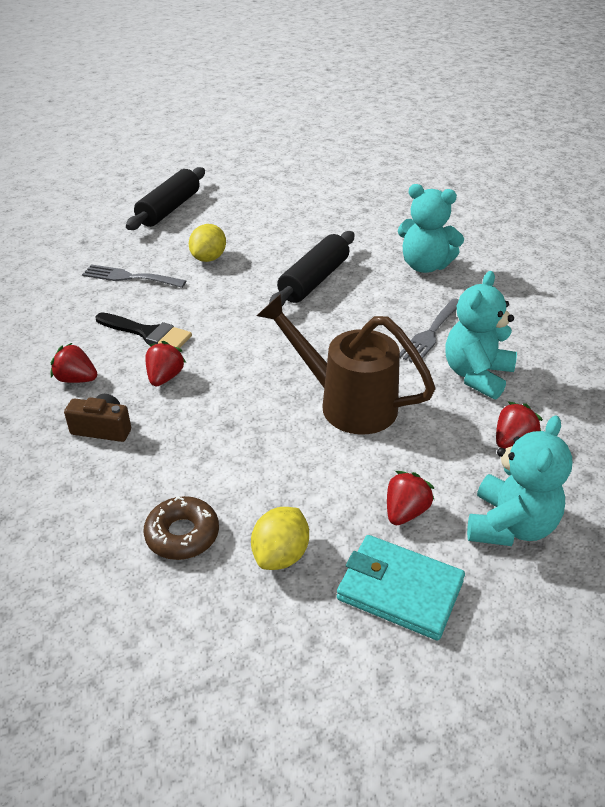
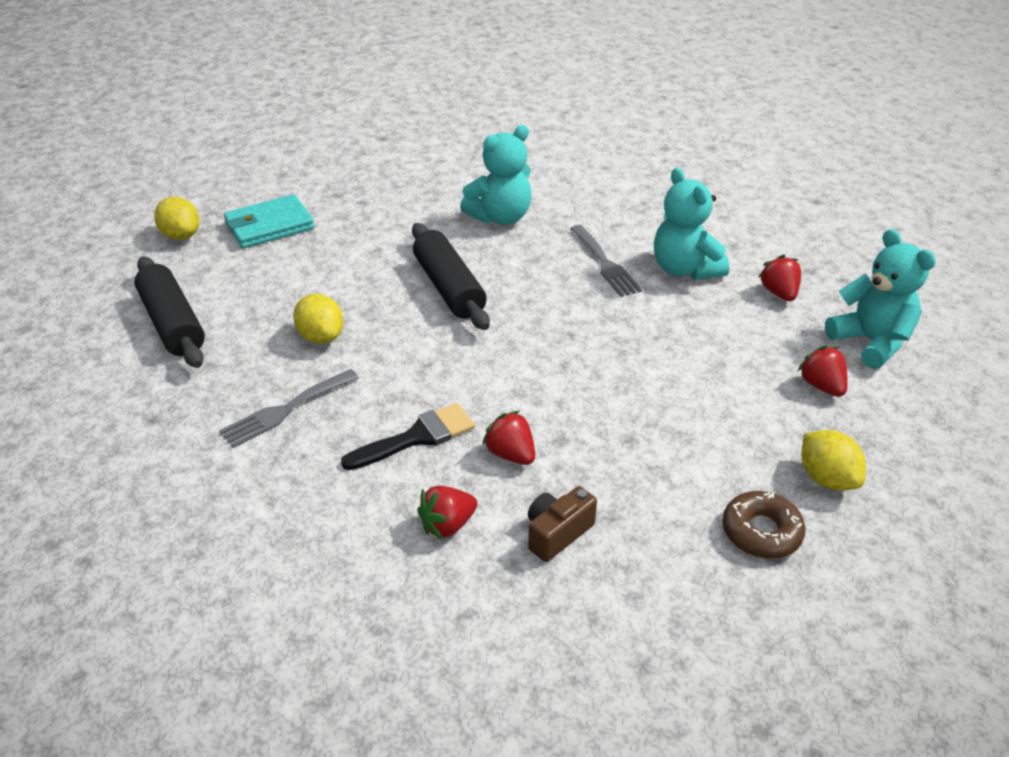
camera: 55 degrees left, 0 degrees up
(251, 173) = (181, 236): none -> yellow lemon
(346, 403) = (659, 354): brown watering can -> none
(400, 590) = (905, 429): turquoise wallet -> turquoise wallet (270, 226)

